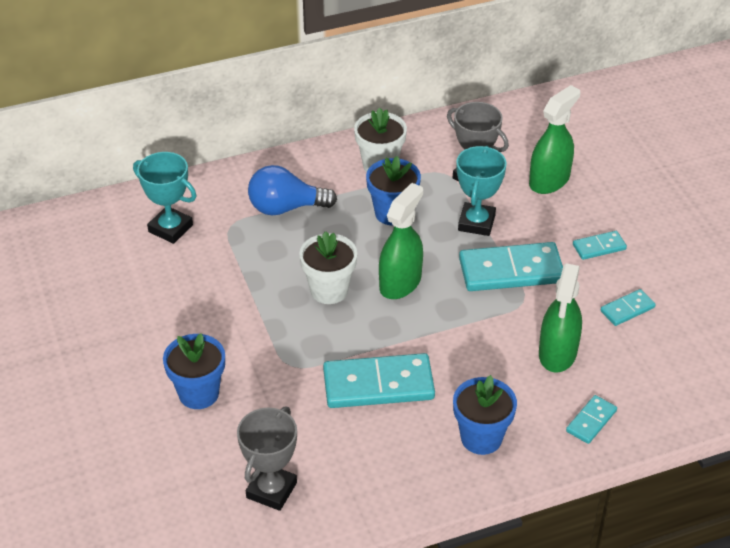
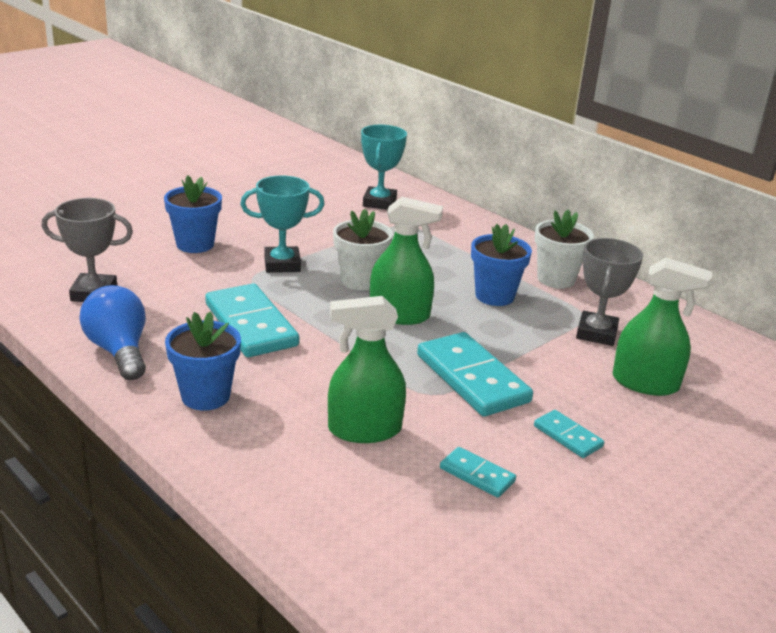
camera: 65 degrees right, 15 degrees down
(286, 208) = (450, 244): blue light bulb -> blue light bulb (119, 351)
(476, 223) = (527, 345): turquoise trophy -> turquoise trophy (282, 264)
(591, 421) = (267, 471): turquoise domino -> none

